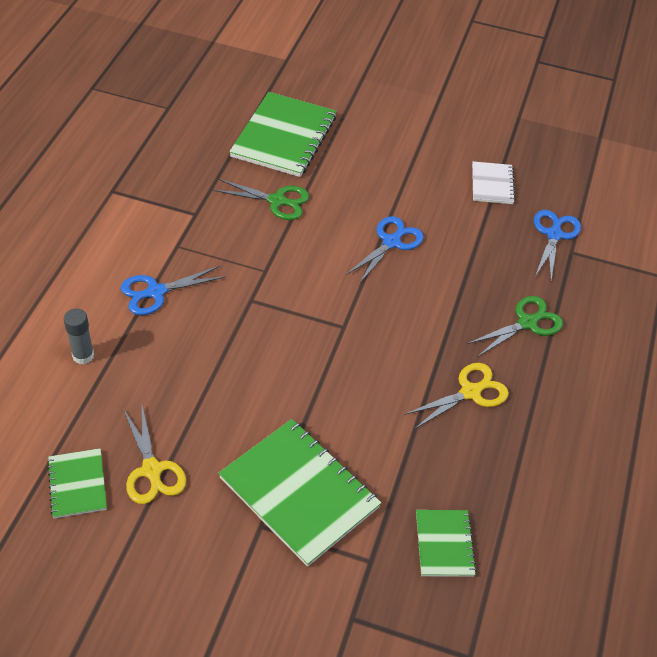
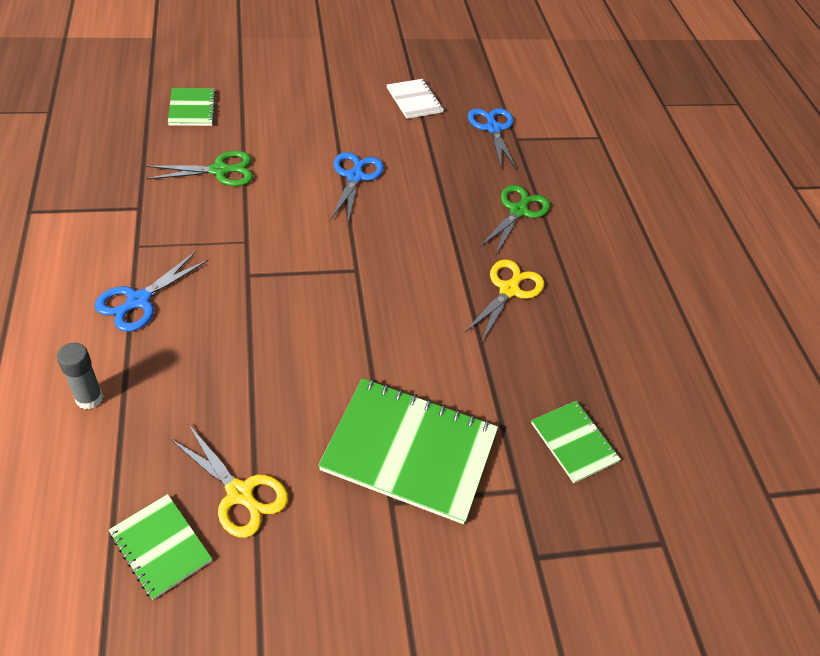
camera: 30 degrees left, 0 degrees up
(284, 137) = (192, 108): green notebook -> green notebook, size x0.52

